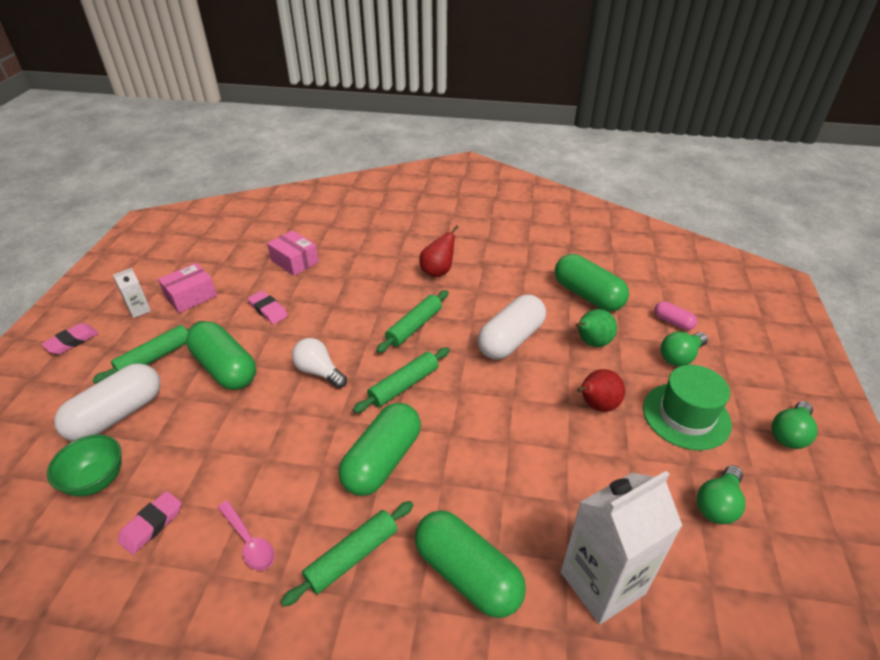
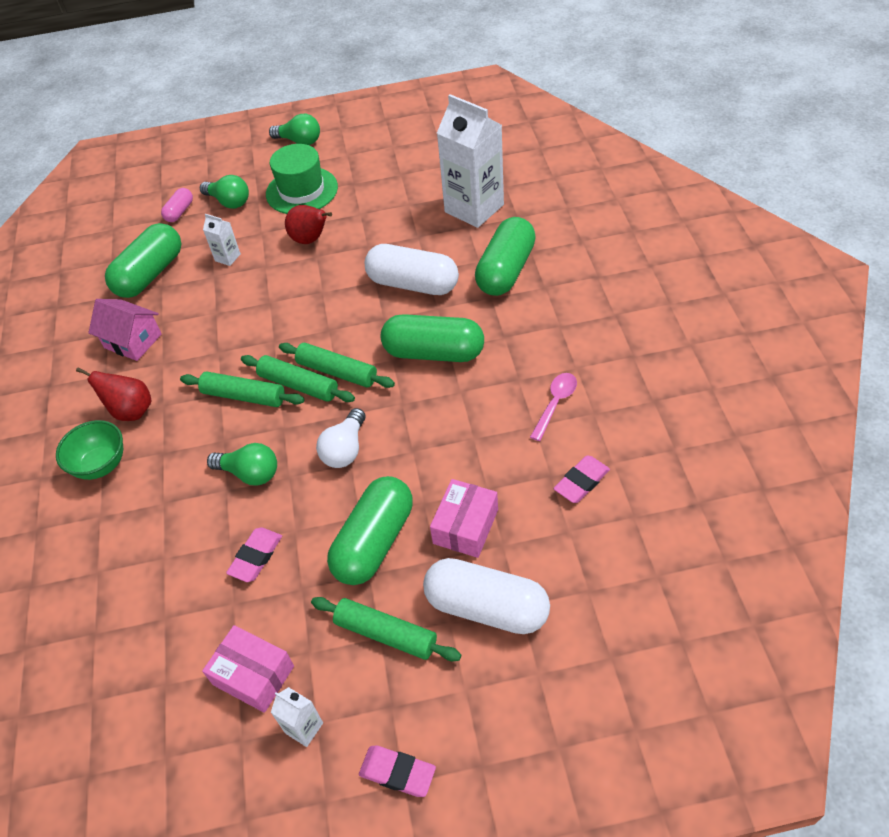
camera: 105 degrees left, 10 degrees up
(97, 480) = (568, 562): green bowl -> green bowl (101, 465)
(152, 524) = (581, 482): pink eraser -> pink eraser turned 60 degrees counterclockwise
(295, 261) = (138, 583): pink box -> pink box (465, 526)
(352, 557) = (529, 335): green rolling pin -> green rolling pin (298, 385)
(510, 279) = (133, 341): none -> pink house
(511, 340) = (241, 313): white capsule -> white capsule (413, 284)
(591, 343) = (227, 257): green pear -> white carton
(717, 504) = (383, 168): green light bulb -> green light bulb (250, 473)

